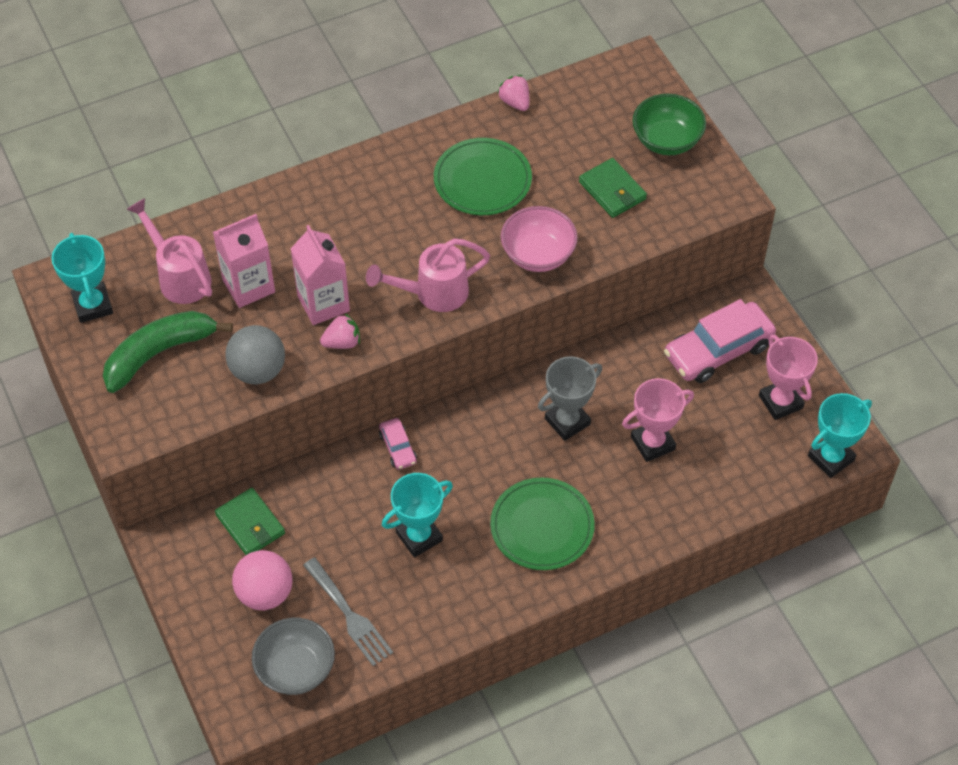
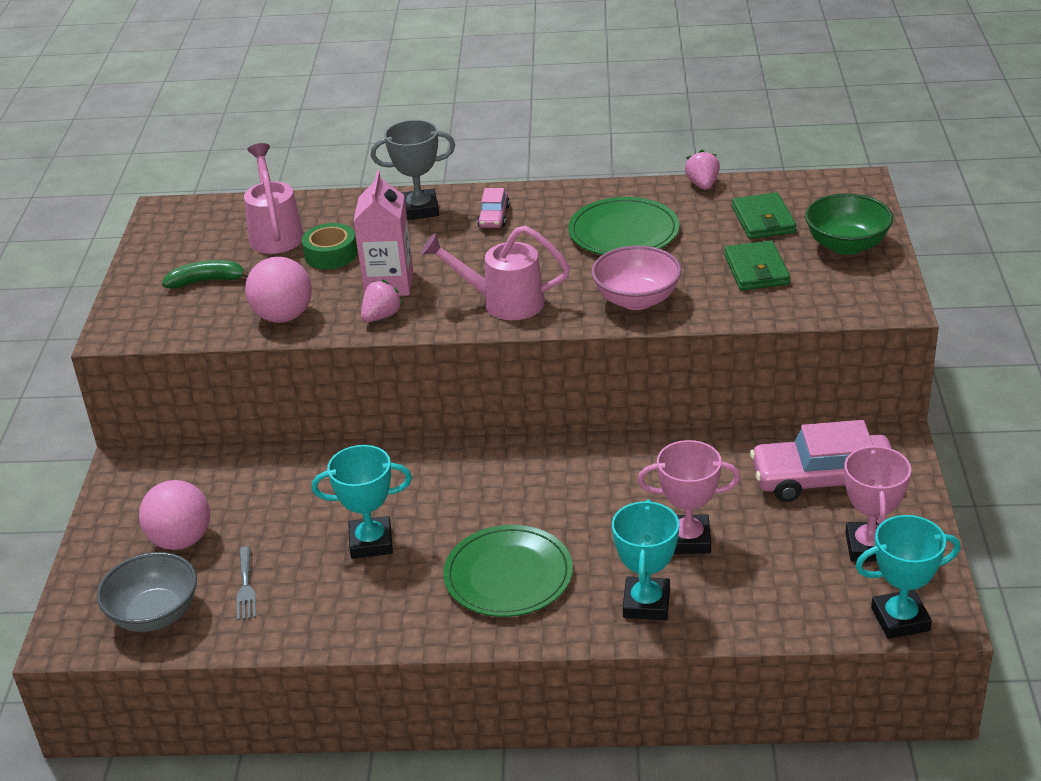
camera: 30 degrees right, 20 degrees down
(92, 305) = (182, 234): turquoise trophy -> turquoise trophy (646, 603)
(159, 353) = (207, 281): green banana -> green banana, size x0.59
(248, 286) = (331, 254): pink carton -> green tape
(250, 524) = (216, 479): green wallet -> green wallet (763, 220)
(258, 370) = (283, 316): grey ball -> pink ball
(342, 342) = (381, 316): pink strawberry -> pink strawberry turned 60 degrees counterclockwise
(349, 615) = (246, 586): grey fork -> grey fork, size x0.63
(398, 448) = (409, 461): pink car -> pink car (493, 217)
(567, 421) = (605, 492): grey trophy -> grey trophy (419, 209)

